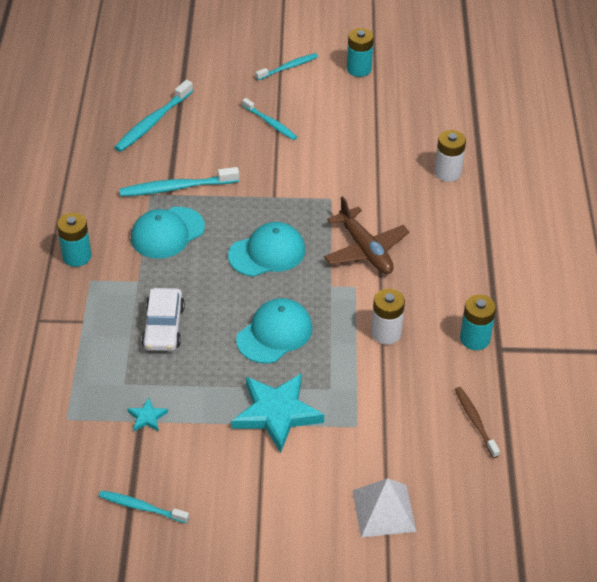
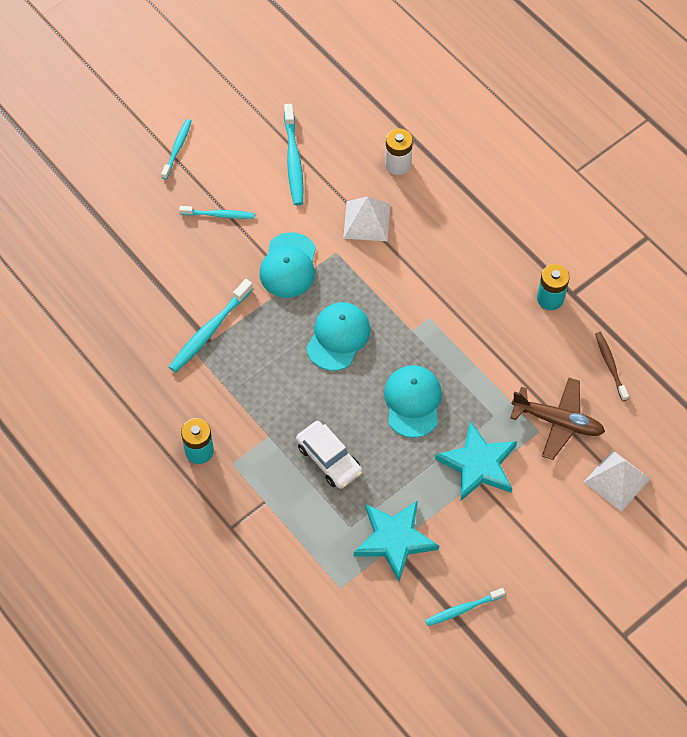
camera: 40 degrees left, 15 degrees up
(147, 417) = (394, 540): turquoise star -> turquoise star, size x2.28
(152, 122) = (124, 283): turquoise toothbrush -> turquoise toothbrush (293, 160)
(167, 233) = (246, 377): turquoise cap -> turquoise cap (288, 265)
(359, 69) = (235, 110): turquoise battery -> none
(365, 250) = (406, 280): brown plane -> brown plane (558, 421)
(379, 193) = (367, 221): none -> white pyramid
(386, 333) = (487, 340): white battery -> none
(475, 421) = (610, 365): brown toothbrush -> brown toothbrush turned 45 degrees clockwise

